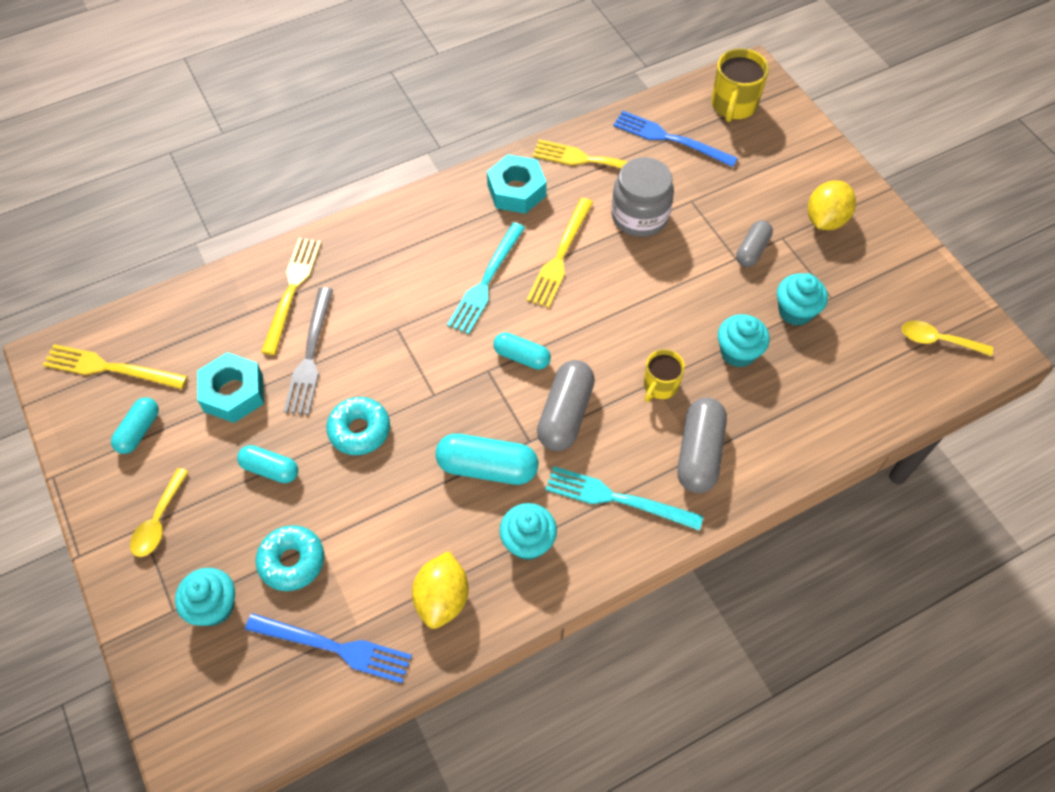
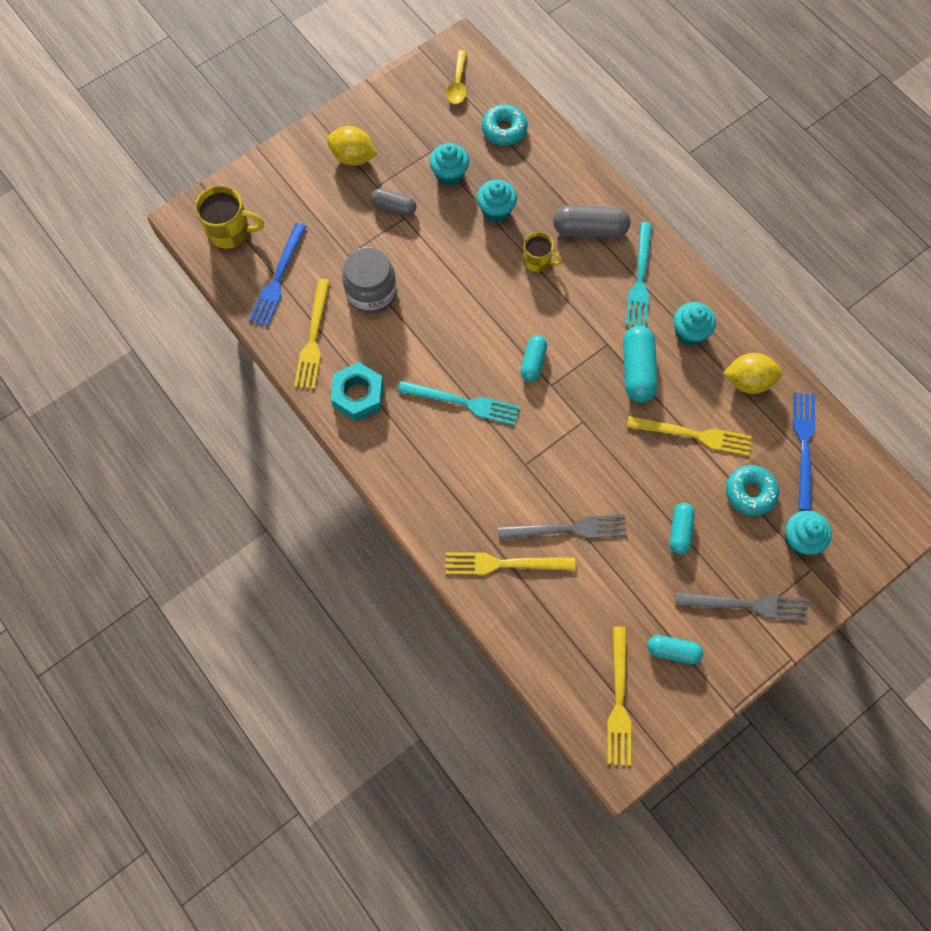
camera: 100 degrees left, 10 degrees up
(159, 521) = (746, 605): yellow spoon -> grey fork
(233, 393) = (618, 582): turquoise nut -> none
(359, 430) = (628, 471): turquoise donut -> turquoise donut (504, 130)
(560, 255) = (425, 348): yellow fork -> yellow fork (693, 435)
(565, 414) = (578, 323): grey capsule -> none

